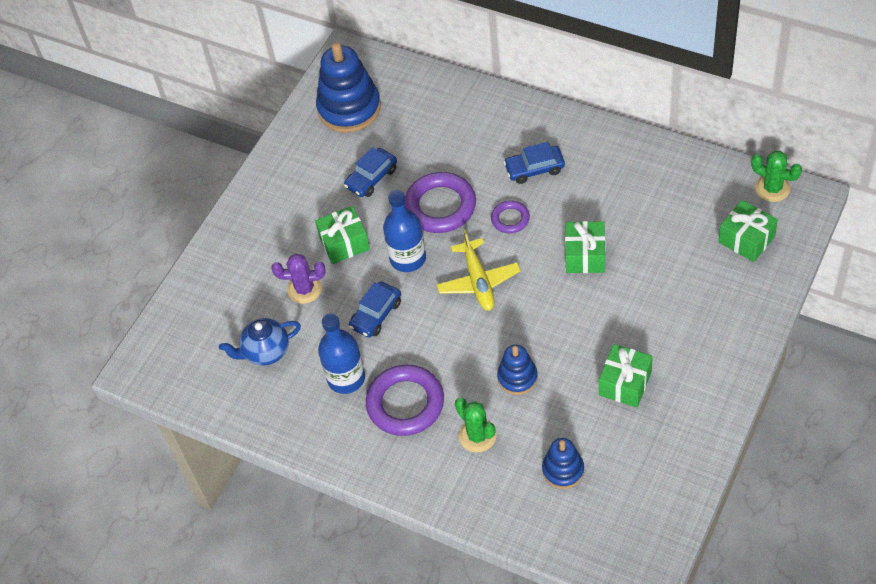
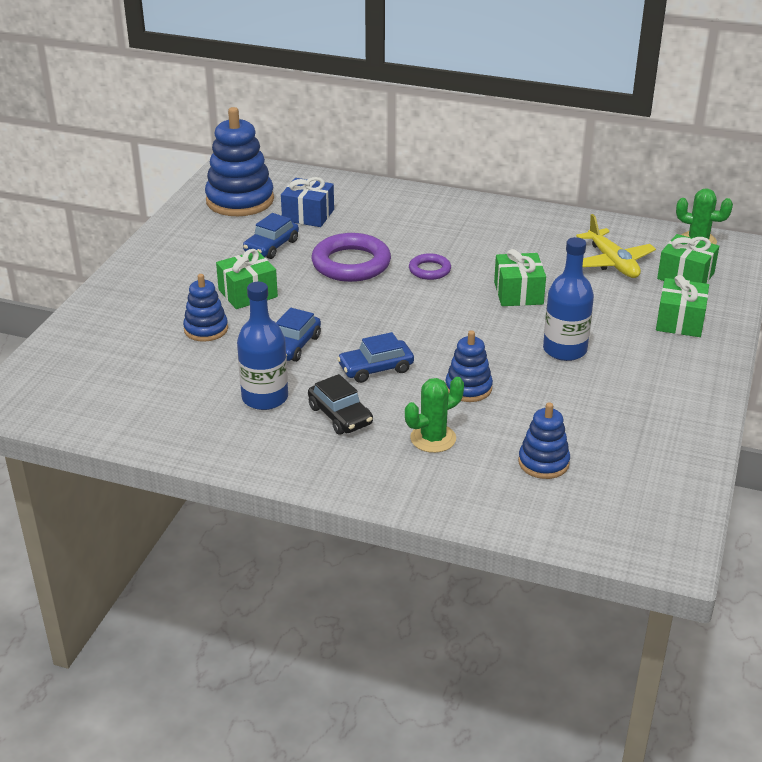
camera: 15 degrees left, 20 degrees down
(266, 352) = (164, 381): blue teapot -> none
(304, 289) = (206, 329): purple cactus -> blue stacking toy
(405, 403) = (340, 415): purple ring -> black car
(408, 258) = (322, 302): blue bottle -> blue bottle (564, 350)
(410, 133) = (308, 215): none -> blue gift
(477, 436) = (433, 438): green cactus -> green cactus turned 75 degrees counterclockwise
(478, 281) = (405, 316): yellow plane -> yellow plane (612, 263)
(534, 169) = (447, 235): blue car -> blue car (376, 368)
(625, 383) = (593, 387): green gift -> green gift (680, 321)

